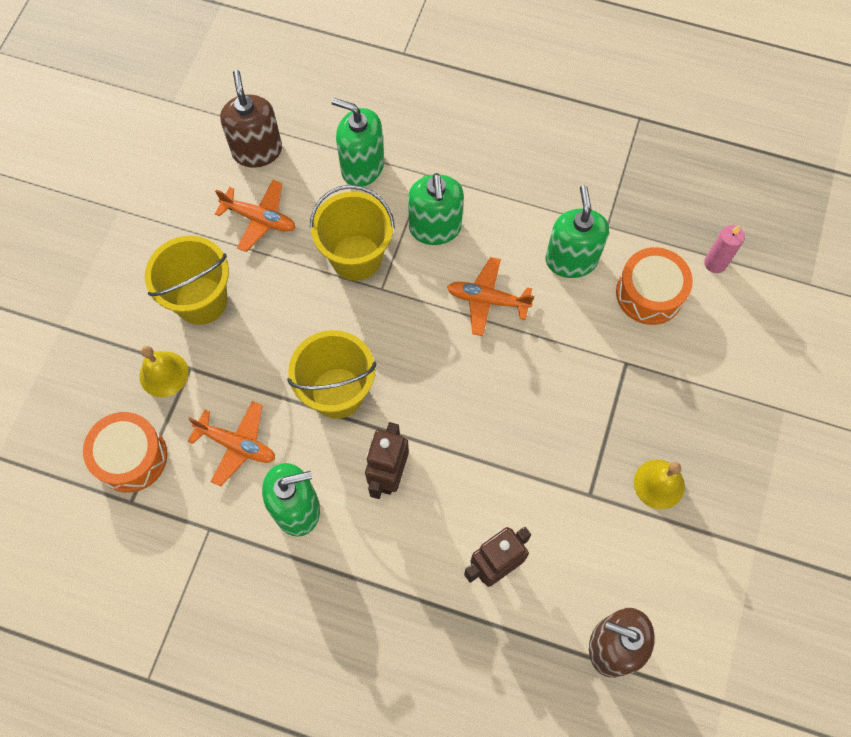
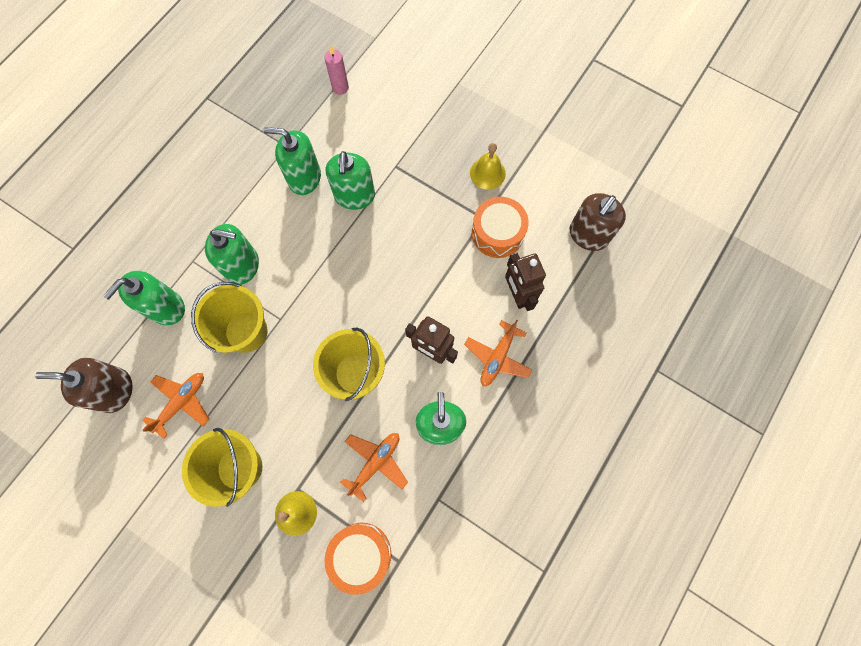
camera: 75 degrees left, 5 degrees up
(487, 300) = (316, 244): orange plane -> orange plane (497, 357)
(567, 325) = (354, 196): none -> green soap dispenser
(649, 293) = (348, 135): orange drum -> orange drum (497, 233)

